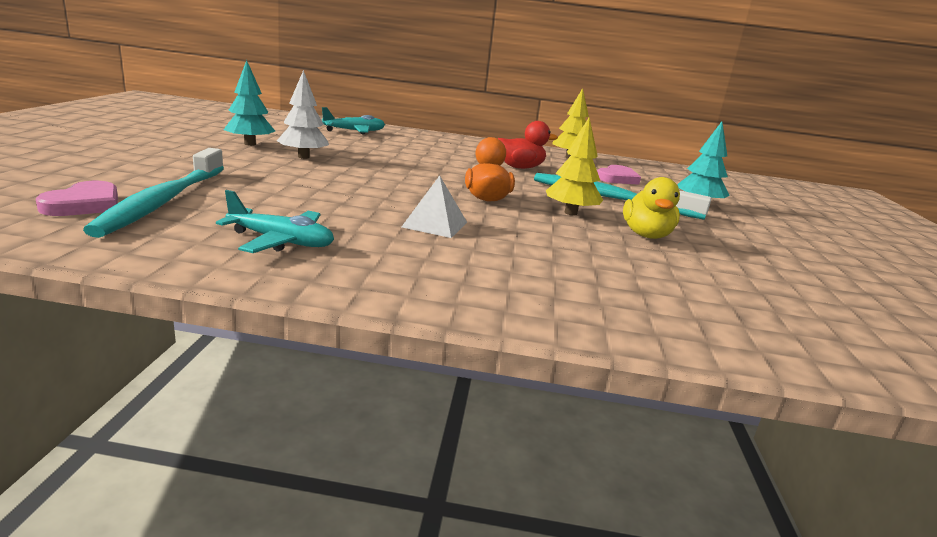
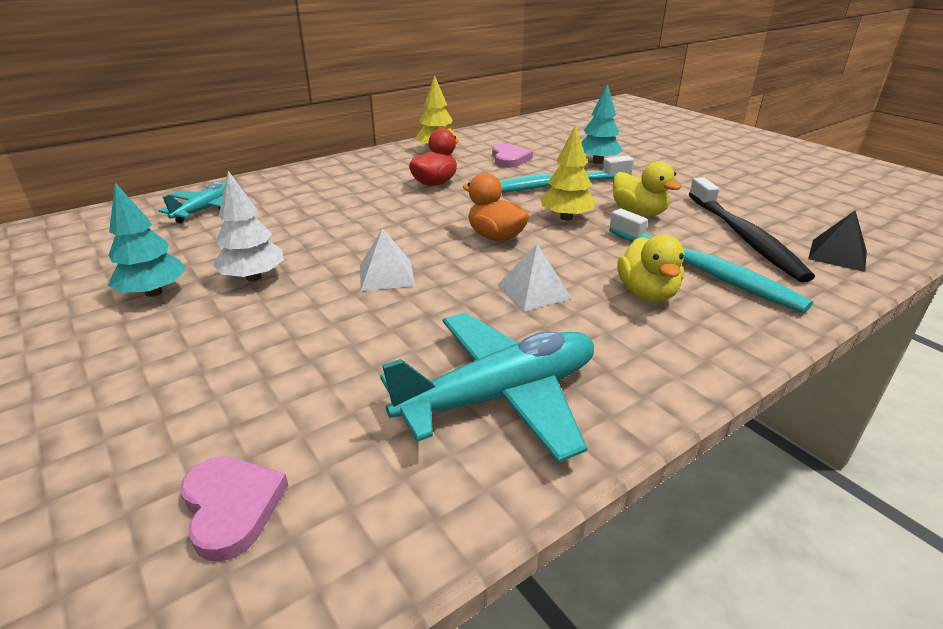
camera: 40 degrees left, 10 degrees up
(163, 201) = (292, 434): turquoise toothbrush -> turquoise toothbrush (703, 270)
(281, 241) = (500, 396): turquoise plane -> turquoise plane, size x1.64
(369, 183) = (386, 275): none -> white pyramid
(515, 262) = (647, 293): none -> yellow duck
(717, 285) = (744, 237): none -> black toothbrush
(803, 338) = (837, 255): none -> black pyramid

